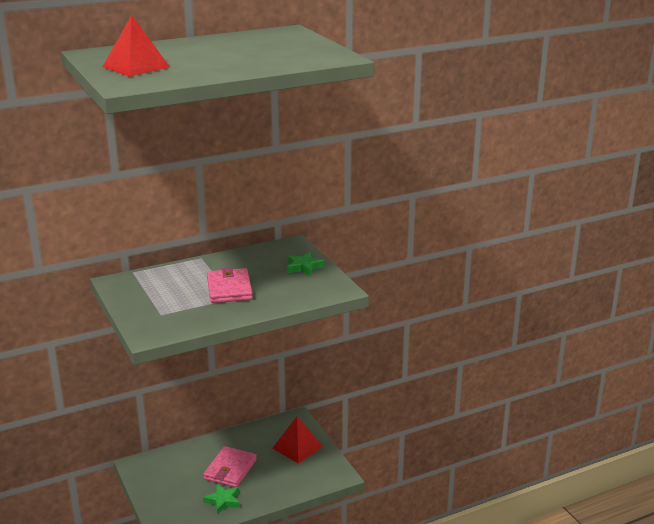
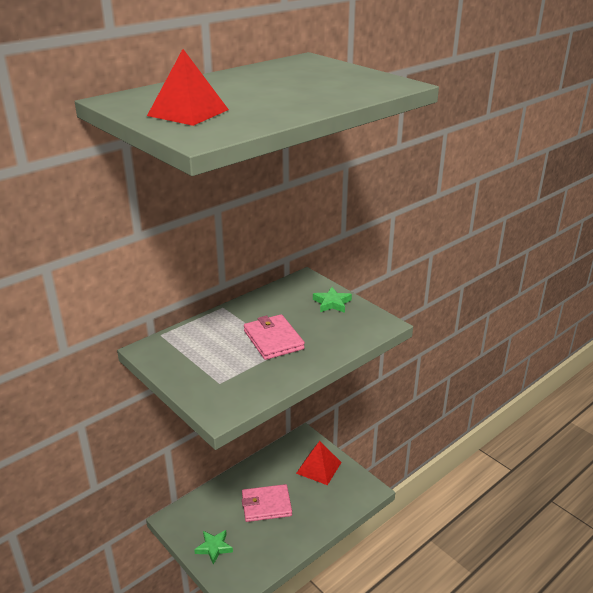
camera: 15 degrees left, 5 degrees up
(223, 501) = (274, 542): green star -> green star (214, 548)
(230, 469) = (266, 505): pink wallet -> pink wallet turned 75 degrees clockwise

